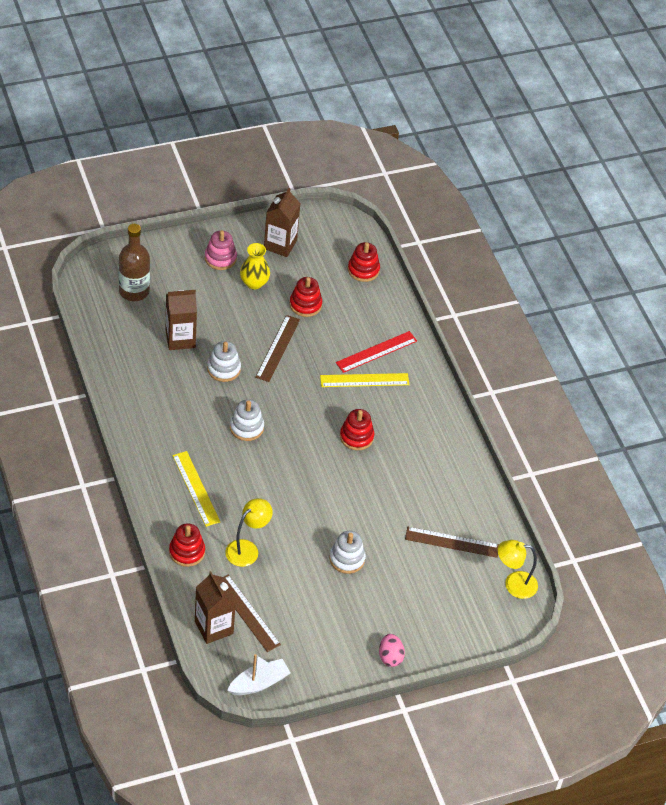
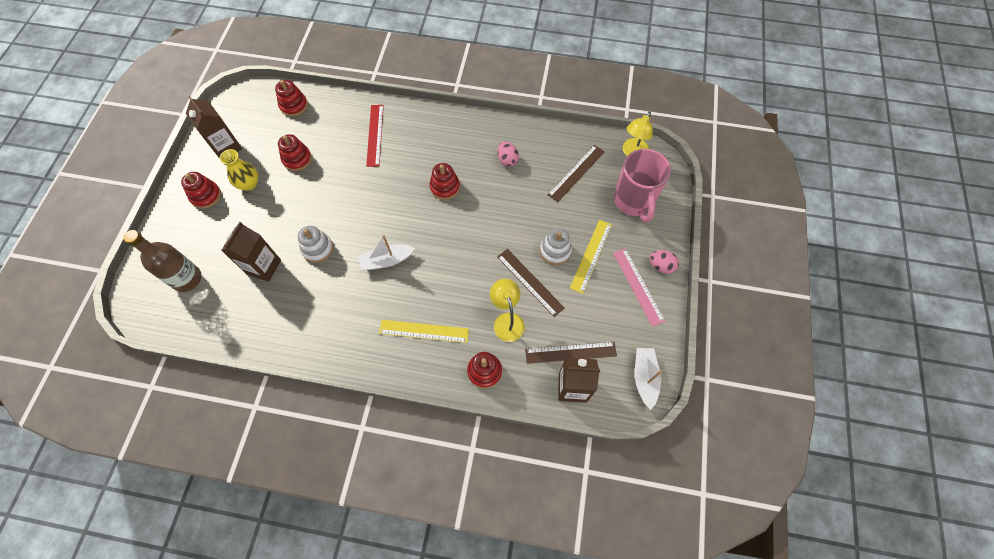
camera: 55 degrees left, 15 degrees up
(220, 258) = (206, 196): pink stacking toy -> red stacking toy
(246, 427) = (387, 260): white stacking toy -> white boat
(277, 348) = (325, 199): brown ruler -> brown ruler (530, 282)
(354, 644) = (638, 286): none -> pink ruler
(364, 380) = (396, 155): yellow ruler -> yellow ruler (591, 255)
(425, 475) = (507, 160): none -> pink egg
(452, 606) = (633, 201): none -> pink mug

